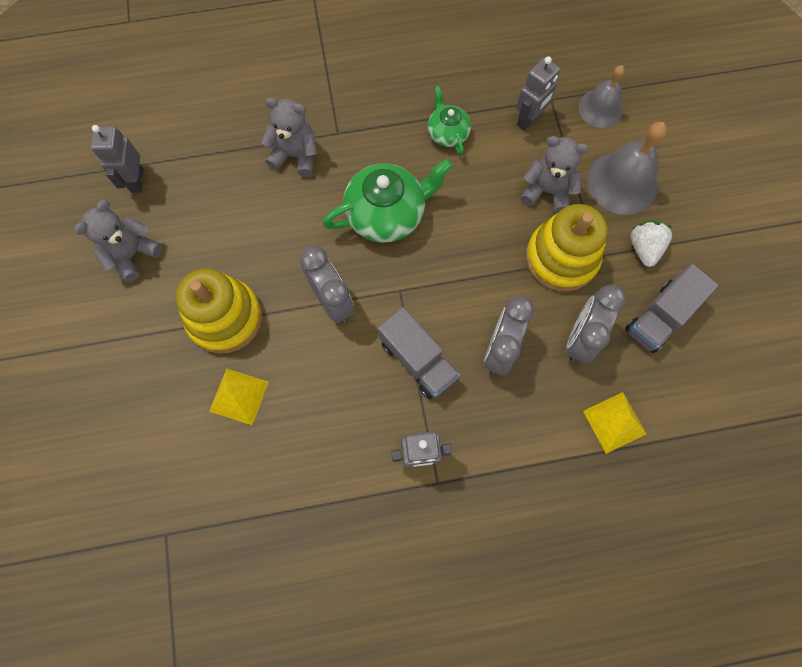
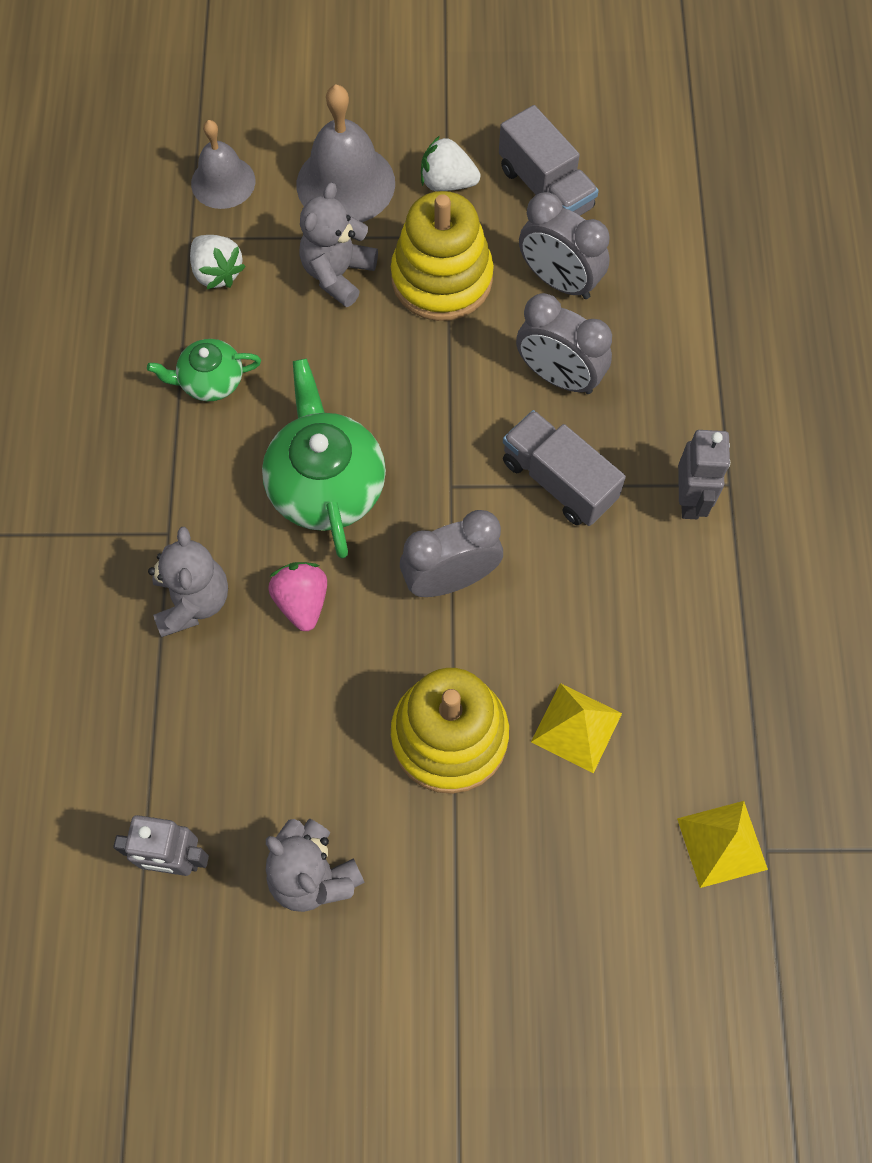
camera: 80 degrees left, 5 degrees down
(295, 155) = (193, 601): grey teddy bear -> grey teddy bear turned 150 degrees clockwise
(303, 215) = (302, 602): none -> pink strawberry
(417, 360) = (558, 480): grey truck -> grey truck turned 105 degrees counterclockwise
(528, 120) = (217, 273): grey robot -> white strawberry
(614, 422) = (675, 269): yellow pyramid -> yellow pyramid (722, 843)

